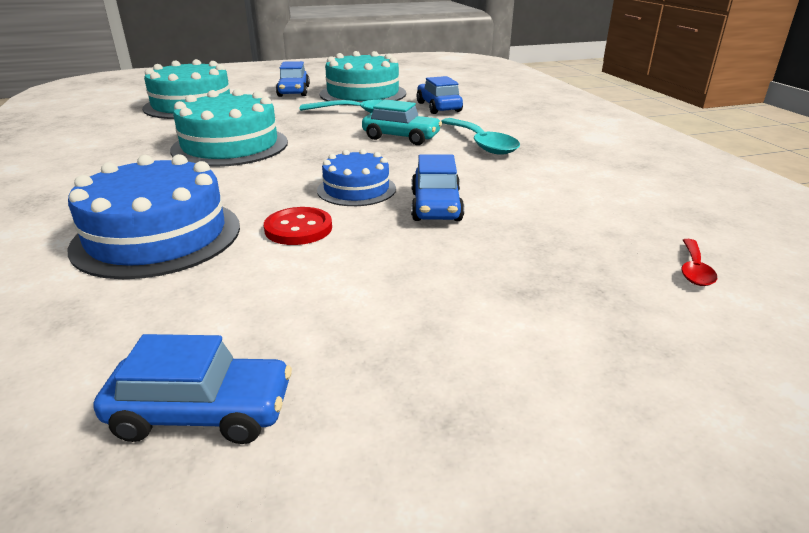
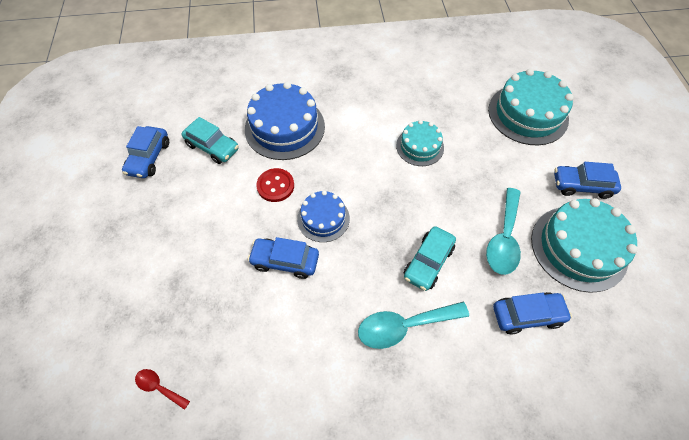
camera: 100 degrees right, 30 degrees up
(187, 310) = (212, 147): none -> turquoise car
(230, 146) = (419, 146): turquoise cake -> turquoise cake, size x0.58

